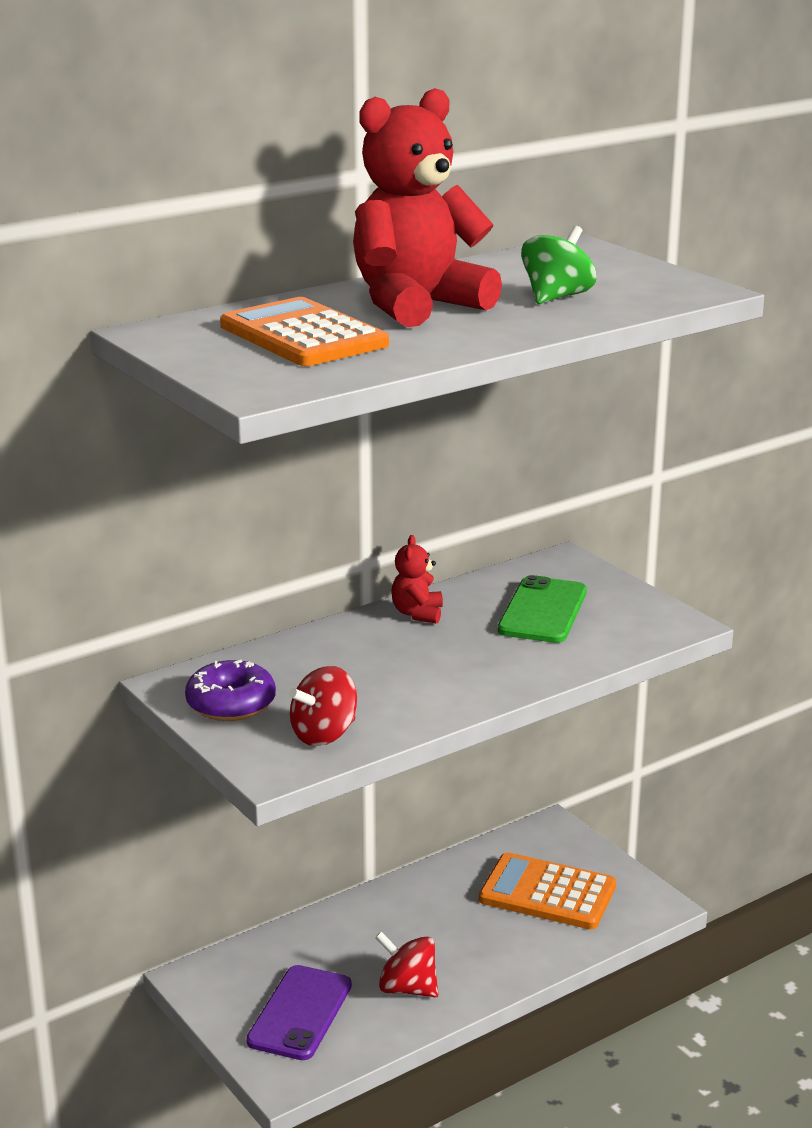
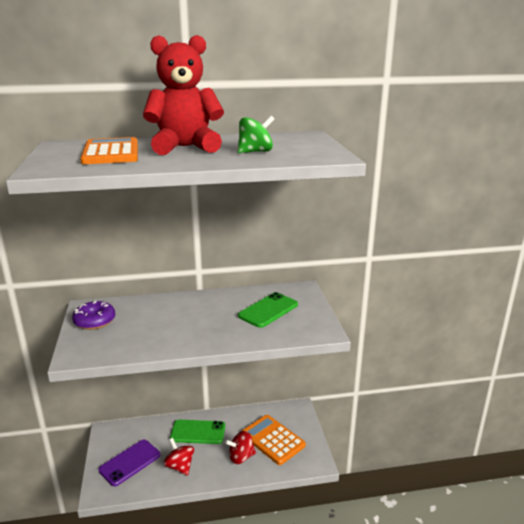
camera: 25 degrees right, 0 degrees up
(324, 734) = (112, 346): red spinning top -> red spinning top (241, 457)
(390, 923) = (198, 432): none -> green phone
(417, 614) = (214, 299): red teddy bear -> none

